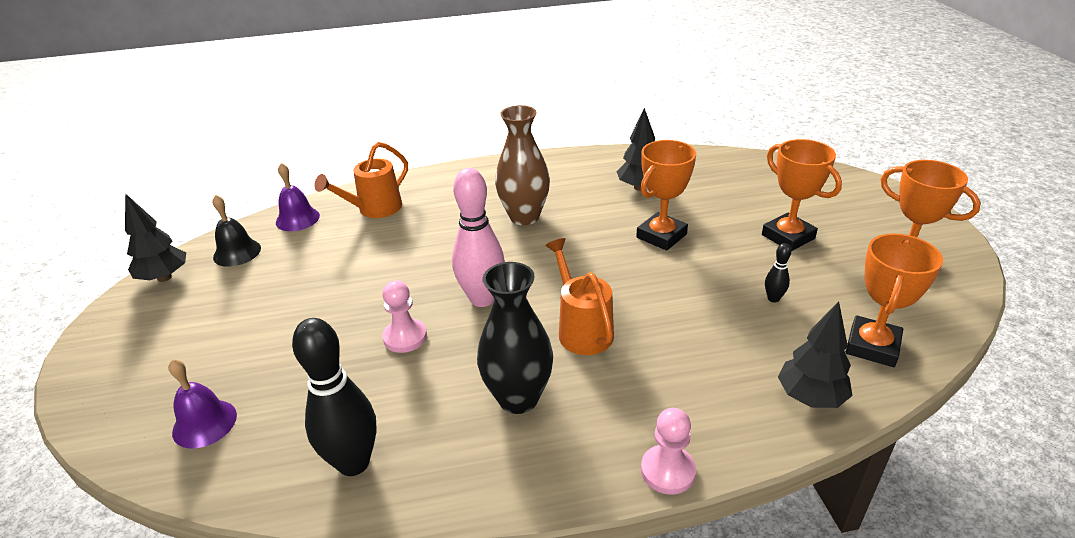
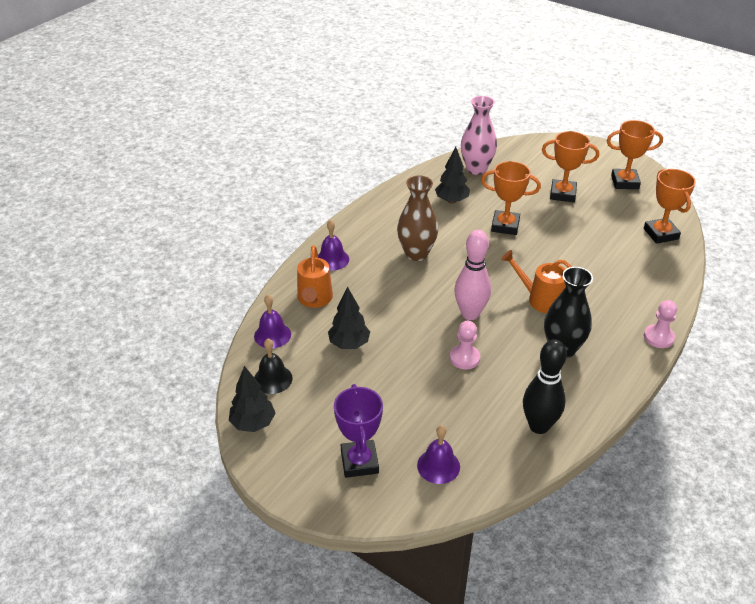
camera: 45 degrees left, 5 degrees up
(163, 366) = (359, 462): none -> purple trophy
(444, 185) = (332, 259): none -> purple bell
(661, 236) = (505, 226): orange trophy -> orange trophy turned 75 degrees counterclockwise
(715, 170) = (476, 169): none -> pink vase
(773, 298) = (598, 233): black bowling pin -> none
(810, 397) = (667, 272): black tree -> black tree (349, 344)

